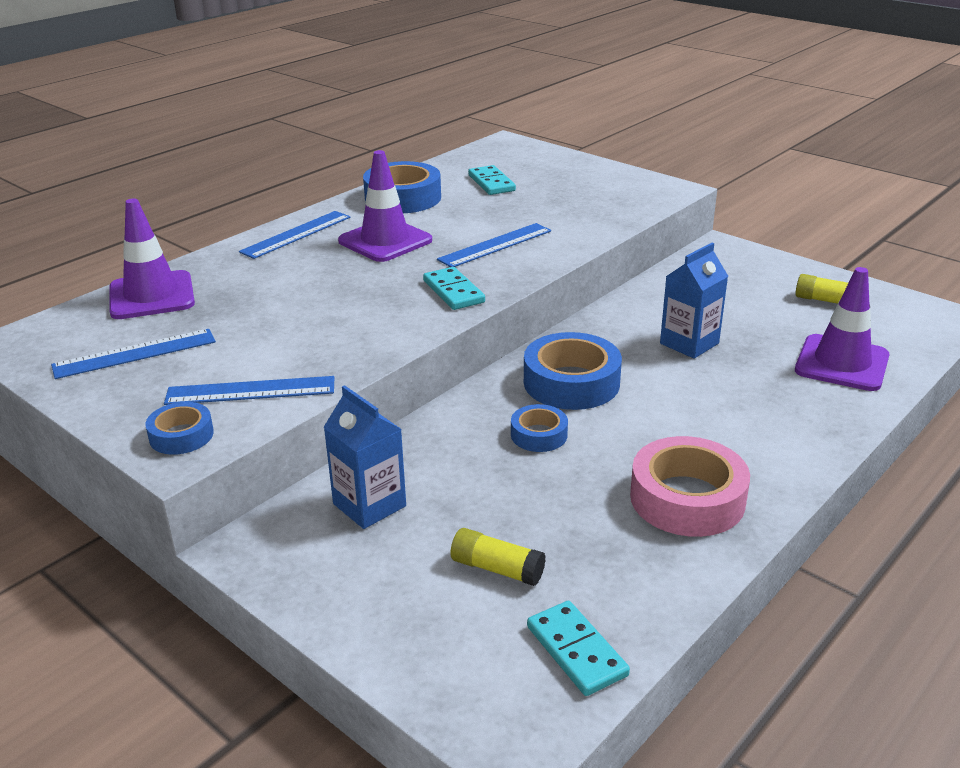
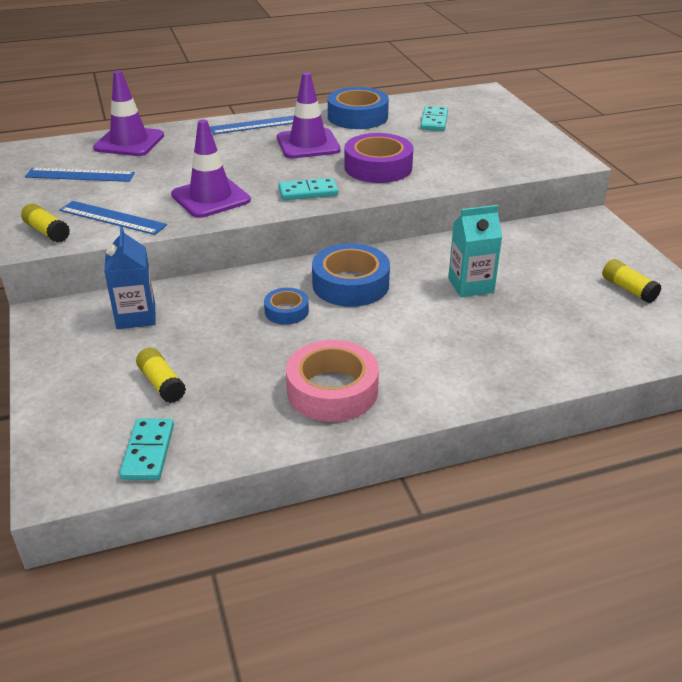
camera: 30 degrees right, 5 degrees up
(181, 435) = (47, 232): blue tape -> yellow glue stick
(453, 292) = (308, 192): turquoise domino -> turquoise domino turned 75 degrees clockwise
(495, 245) = (378, 167): blue ruler -> purple tape
(689, 343) = (470, 285): blue carton -> turquoise carton
(841, 363) = (576, 340): purple traffic cone -> purple traffic cone (210, 198)

